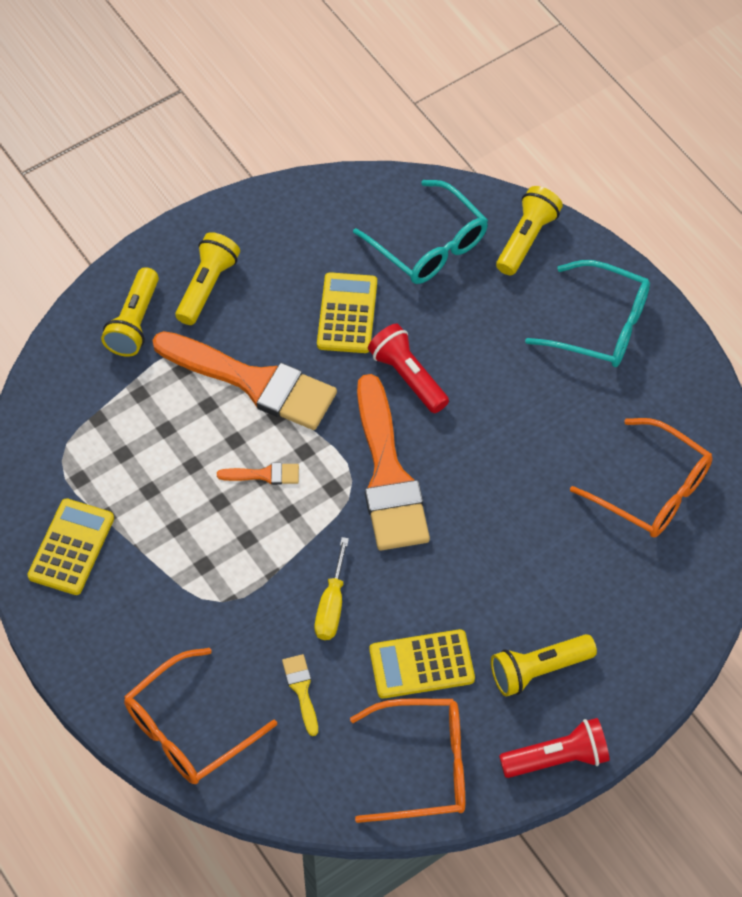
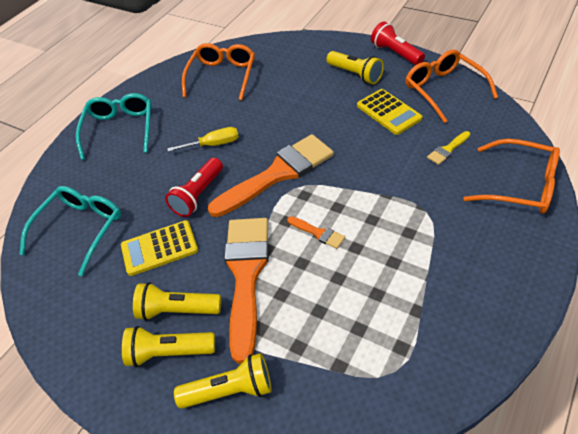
camera: 110 degrees left, 10 degrees down
(71, 547) = (461, 319): yellow calculator -> none
(264, 475) = (318, 233): orange brush -> orange brush turned 150 degrees clockwise
(331, 605) = (384, 160): yellow screwdriver -> yellow screwdriver (213, 144)
(526, 239) = (61, 183): yellow flashlight -> yellow flashlight (177, 310)

